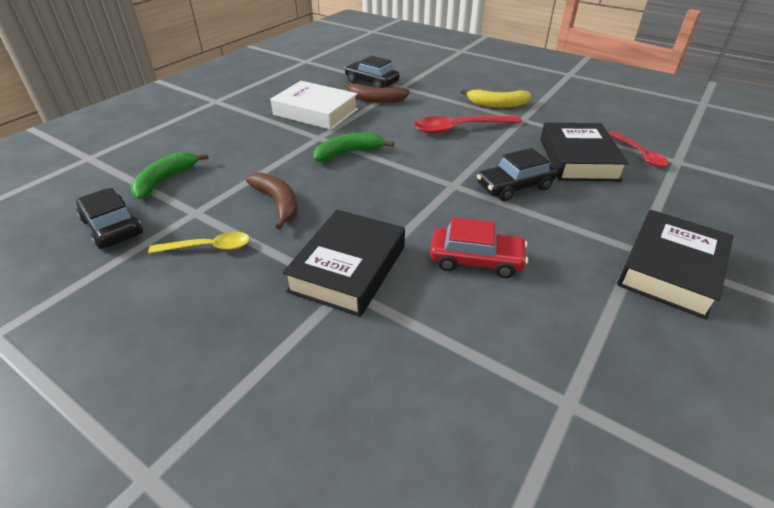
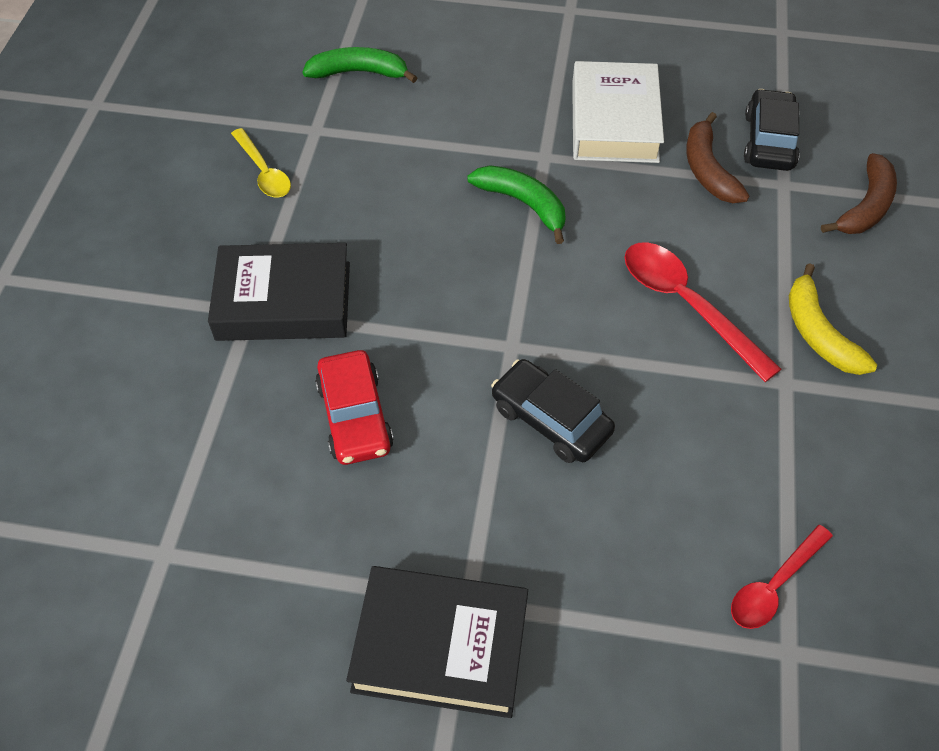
camera: 65 degrees right, 15 degrees up
(112, 227) = (259, 84): black car -> none
(278, 203) = (368, 188): brown banana -> brown banana (865, 207)
(578, 159) = (691, 491): black book -> none

